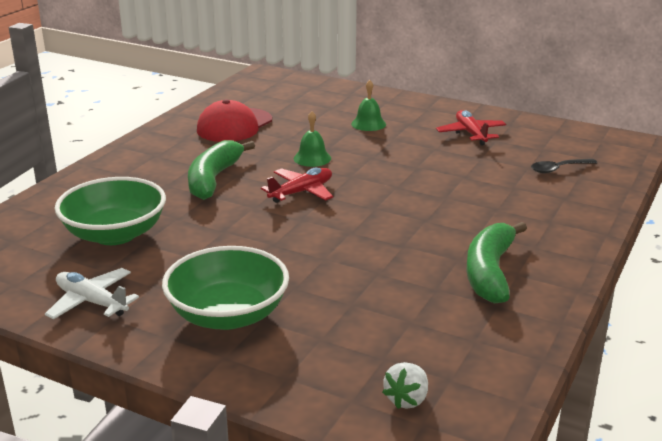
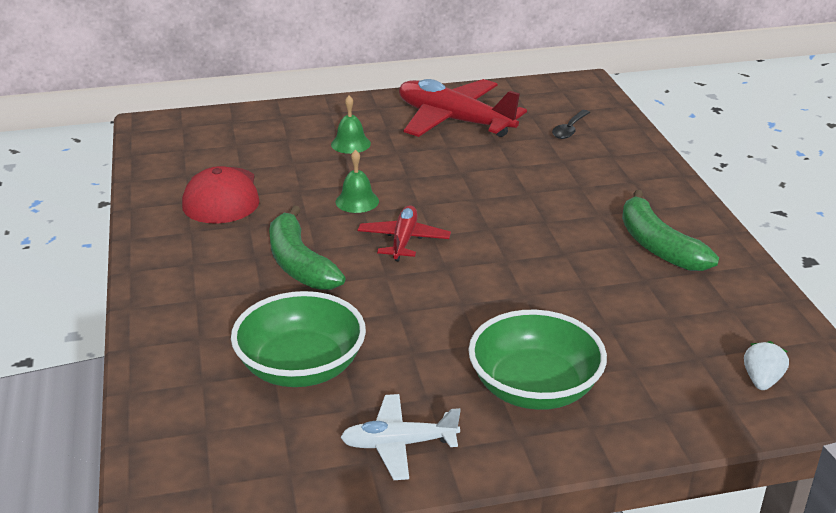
camera: 40 degrees left, 5 degrees up
(407, 399) = (761, 380): white strawberry -> white strawberry turned 150 degrees counterclockwise
(471, 134) = (454, 121): red plane -> red plane, size x1.84

